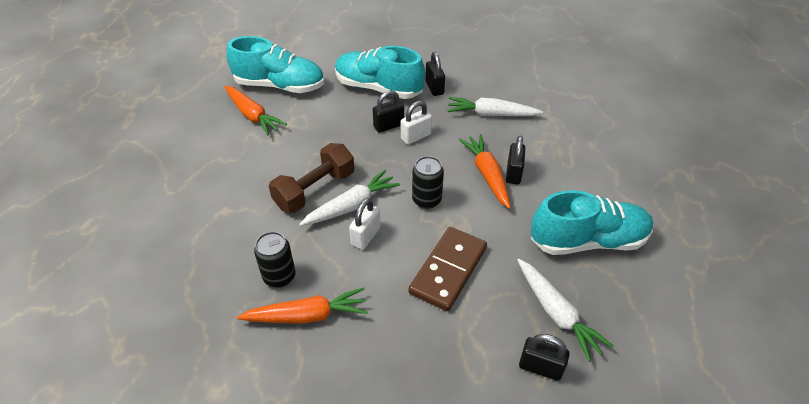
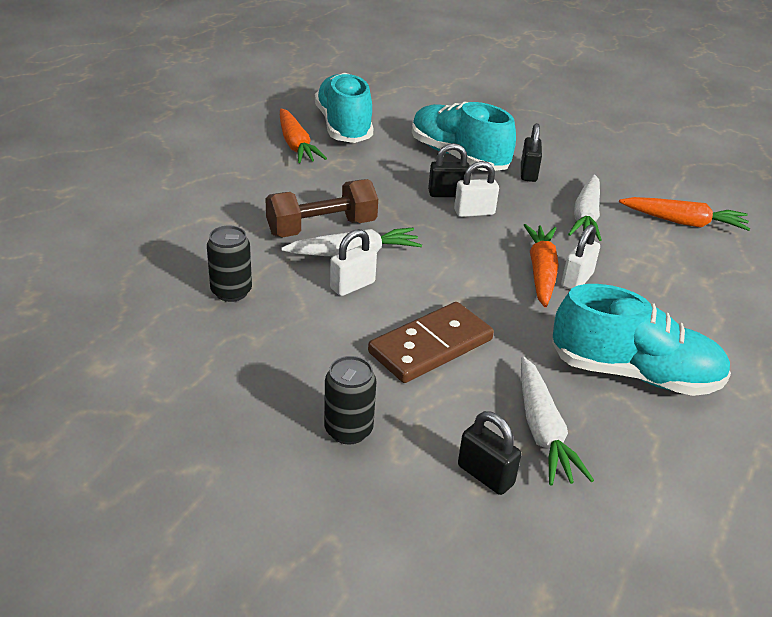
camera: 20 degrees right, 10 degrees down
(280, 86) = (343, 127): turquoise shoe -> turquoise shoe turned 135 degrees counterclockwise
(307, 315) = (239, 335): orange carrot -> orange carrot (683, 222)
(426, 200) = (448, 274): black can -> black can (348, 430)
(491, 114) = (585, 216): white carrot -> white carrot turned 105 degrees counterclockwise
(513, 173) = (577, 280): black padlock -> white padlock

